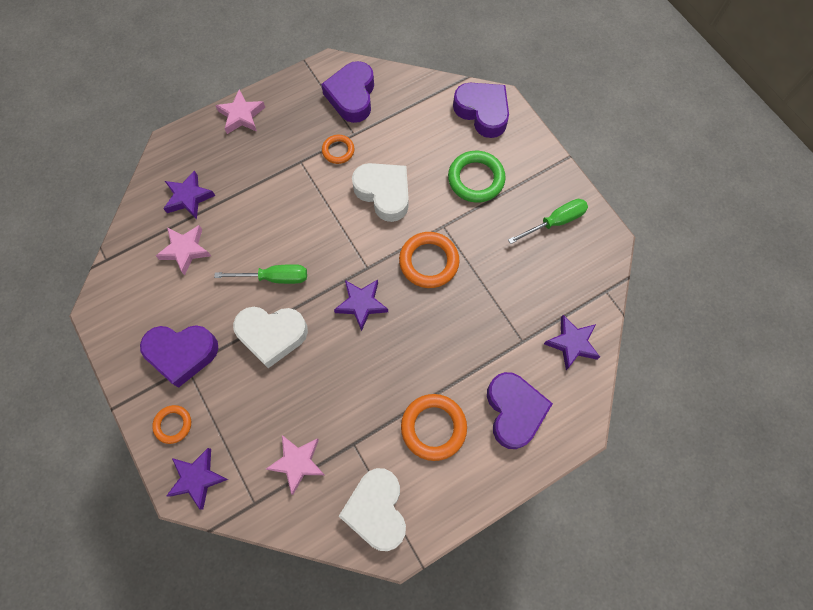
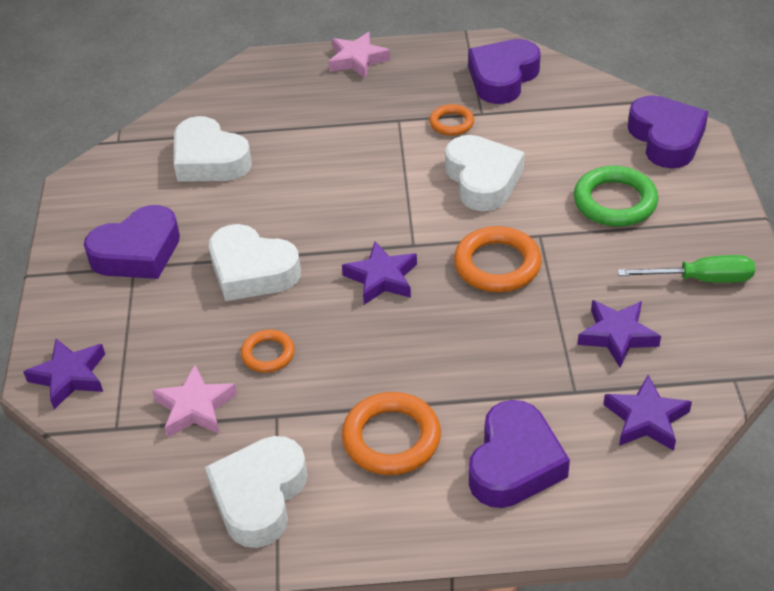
camera: 30 degrees right, 25 degrees down
(173, 424) = (80, 315): orange ring -> orange ring (268, 354)
(182, 353) = (137, 252): purple heart -> purple heart turned 60 degrees counterclockwise
(185, 250) = (209, 160): pink star -> white heart
(189, 197) = (246, 115): purple star -> purple star (617, 336)
(274, 277) = (292, 217): green screwdriver -> none

